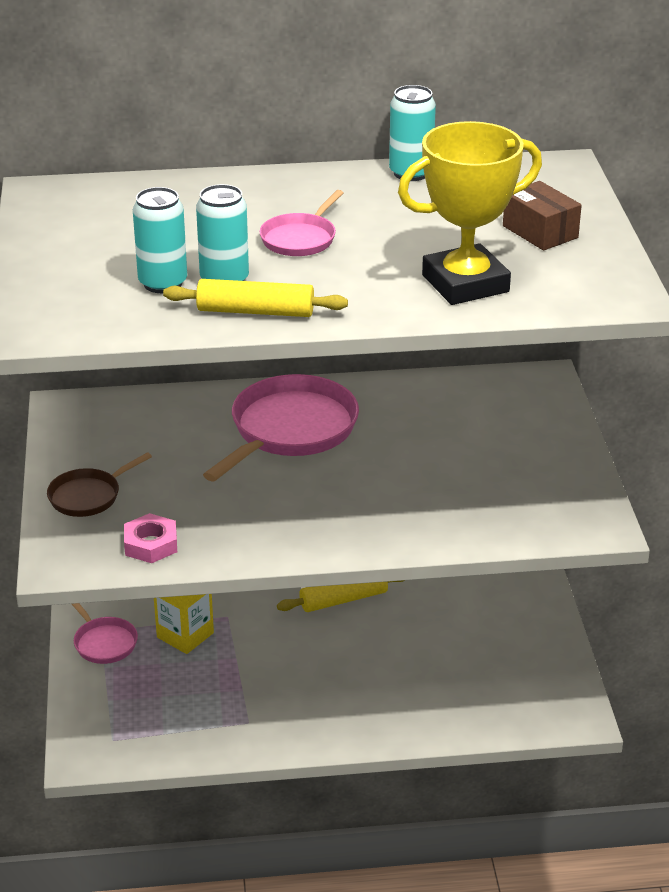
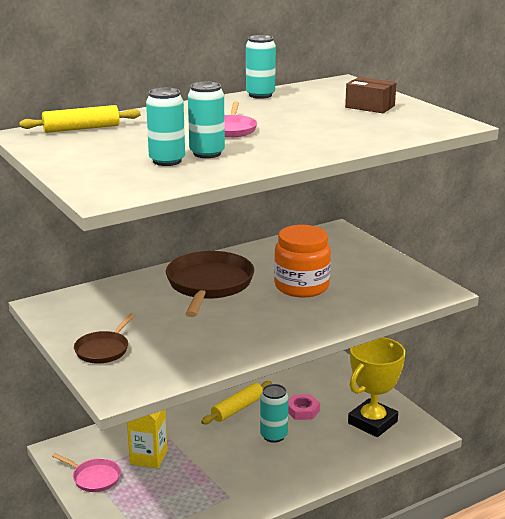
camera: 25 degrees left, 10 degrees down
(151, 544) = (173, 366): pink nut -> pink nut (302, 410)
(255, 311) = (247, 163): yellow rolling pin -> yellow rolling pin (81, 128)
(290, 430) = (209, 285): pink pan -> brown pan
(363, 654) = (273, 436): none -> turquoise can
(410, 465) = (301, 286): none -> orange jar
(465, 284) = (359, 132): yellow trophy -> yellow trophy (372, 422)

